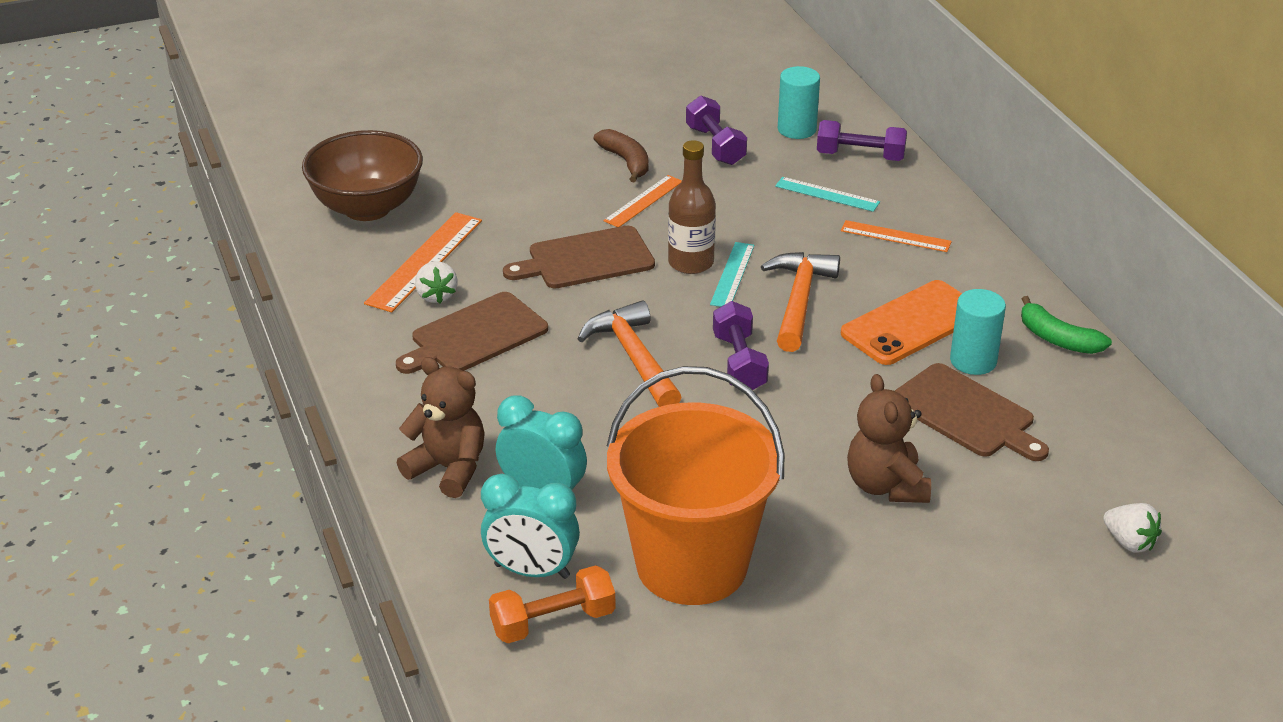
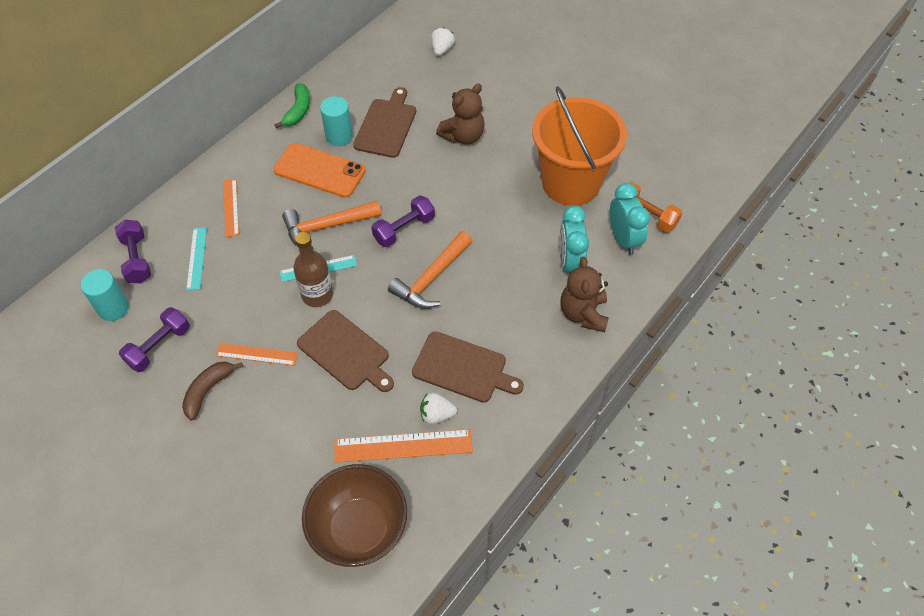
camera: 120 degrees left, 20 degrees up
(436, 296) = (436, 415): white strawberry -> white strawberry turned 135 degrees counterclockwise

